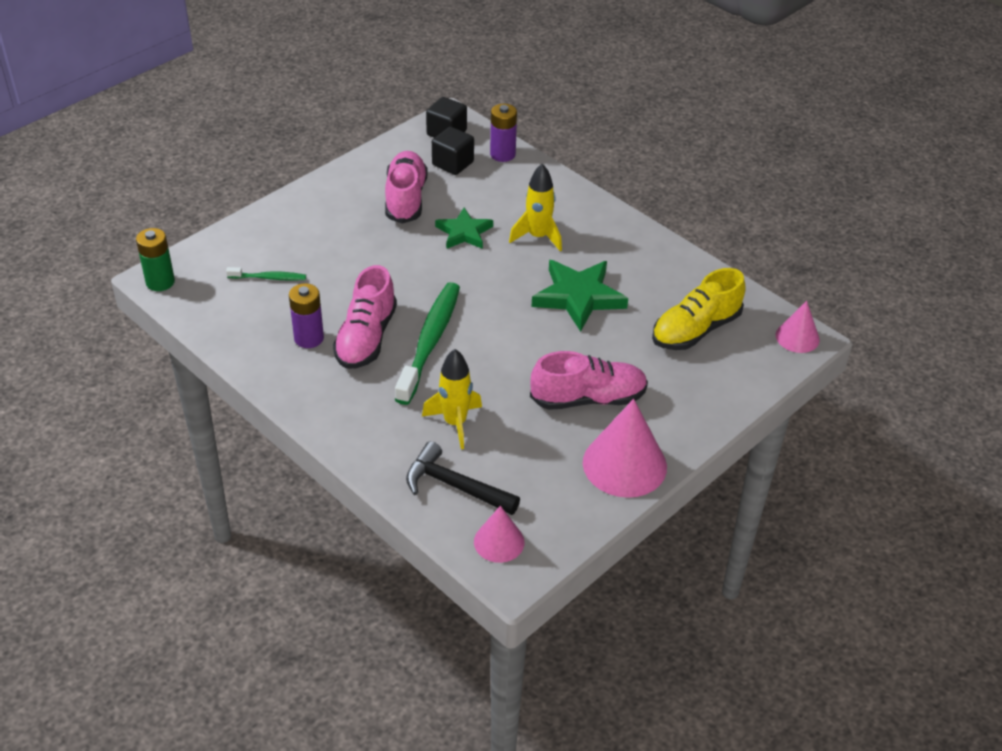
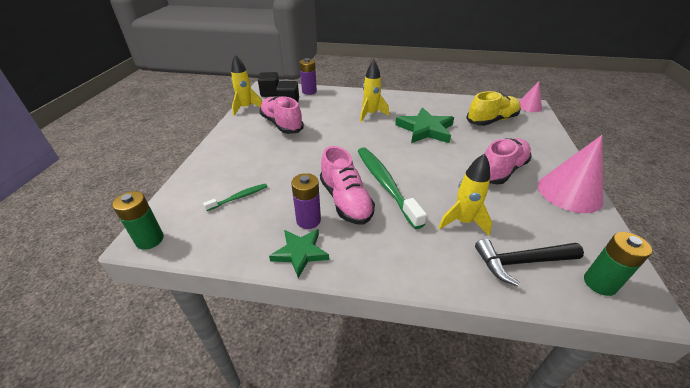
camera: 35 degrees left, 5 degrees down
(389, 148) = (246, 108): none -> yellow rocket
(464, 232) = (332, 126): green star -> green star (300, 253)
(499, 542) = (599, 283): pink cone -> green battery
(695, 330) = (491, 120): yellow shoe -> yellow shoe turned 135 degrees counterclockwise

